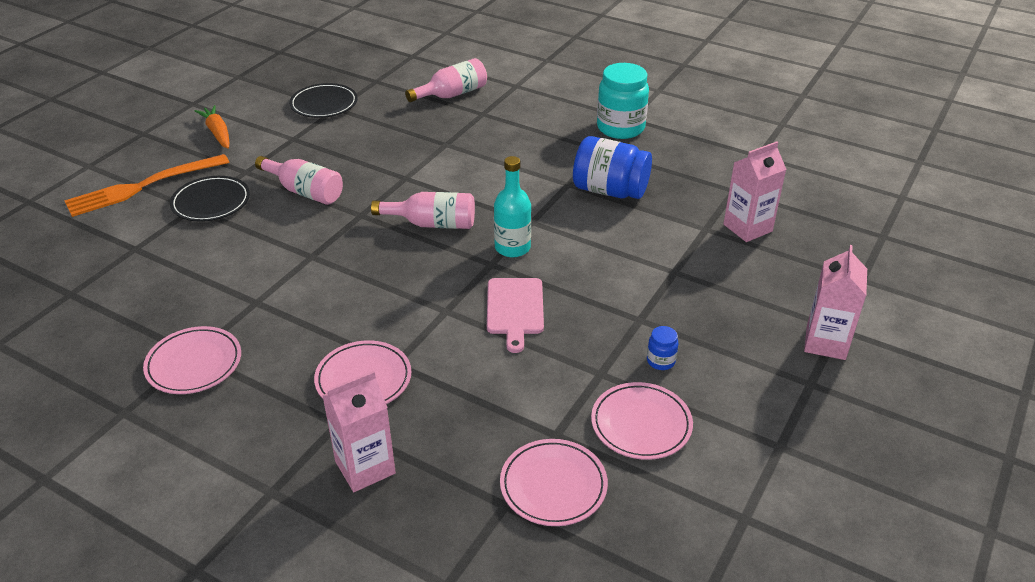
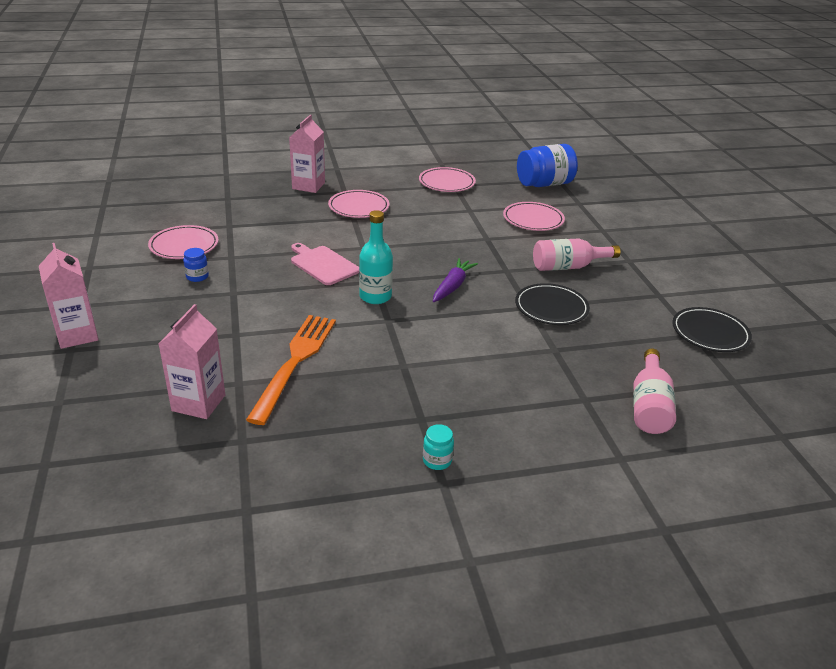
camera: 135 degrees right, 5 degrees down
(142, 187) = (655, 226): orange fork -> orange fork (295, 361)
(211, 202) = (601, 236): black plate -> black plate (551, 308)
(218, 133) = (708, 273): orange carrot -> none
(432, 224) = (452, 286): pink bottle -> purple carrot
(553, 485) = (210, 210): pink plate -> pink plate (533, 219)
(610, 190) = (360, 377): blue jar -> blue jar (544, 184)
(620, 128) = (437, 460): turquoise jar -> turquoise jar, size x0.44

